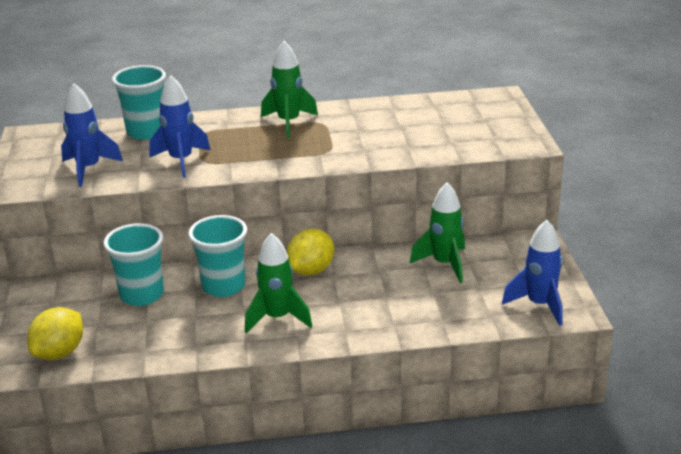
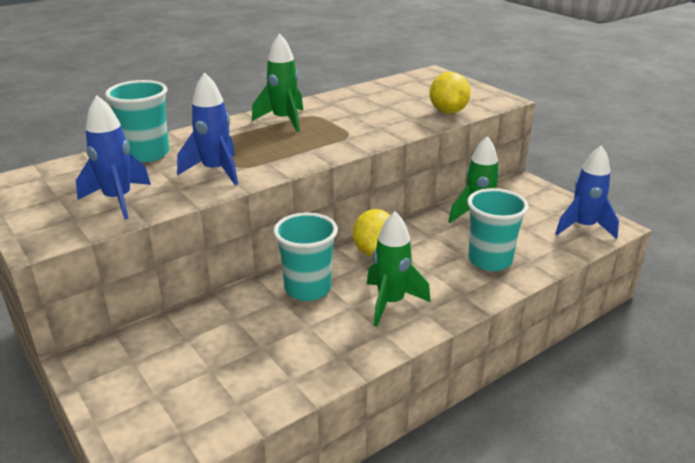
camera: 30 degrees left, 0 degrees up
(59, 353) = (194, 417): yellow lemon -> yellow lemon (448, 111)
(142, 295) = (231, 322): turquoise cup -> turquoise cup (490, 260)

